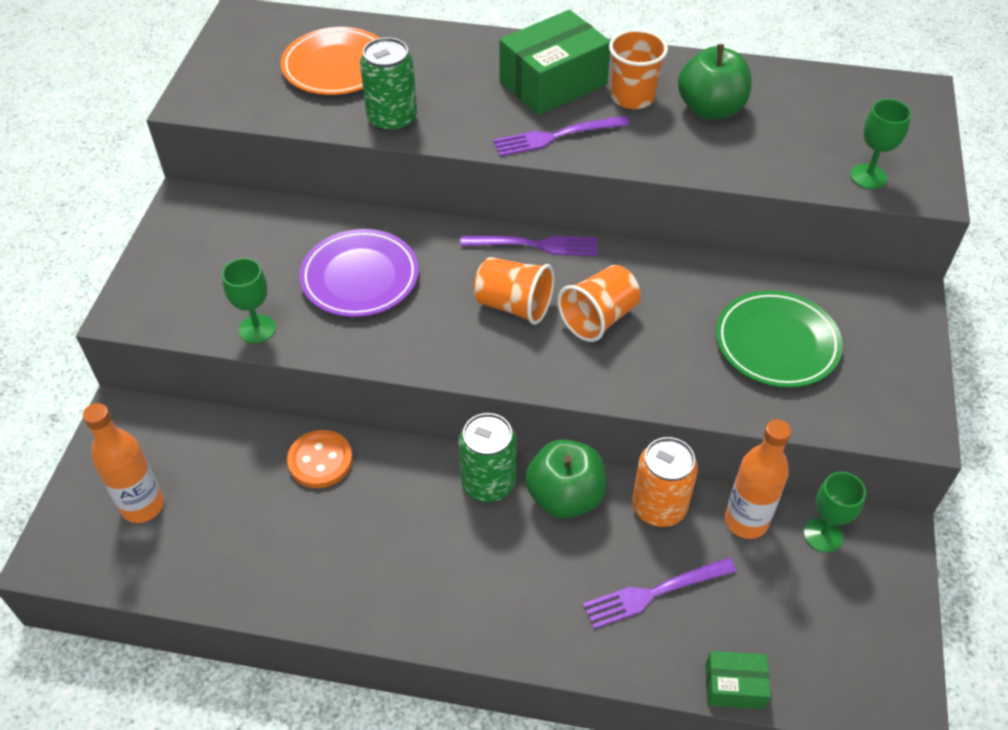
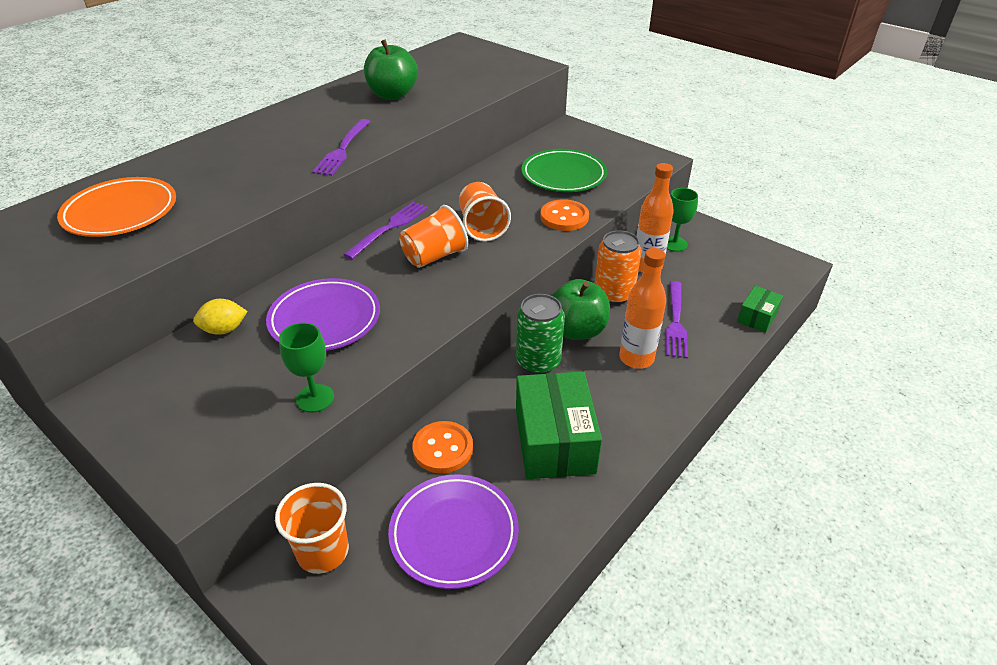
camera: 60 degrees left, 10 degrees down
(143, 506) = (388, 601): orange bottle -> orange bottle (636, 358)
(229, 518) = (454, 533): none -> purple plate
(304, 221) = (224, 330): none -> yellow lemon
(392, 119) = (225, 206): green can -> none
(553, 83) = (289, 133): green box -> green box (554, 441)
(632, 97) = (345, 113): orange cup -> orange cup (323, 551)
(681, 383) = (564, 217): none -> orange button
(868, 176) = (506, 75): green goblet -> none

